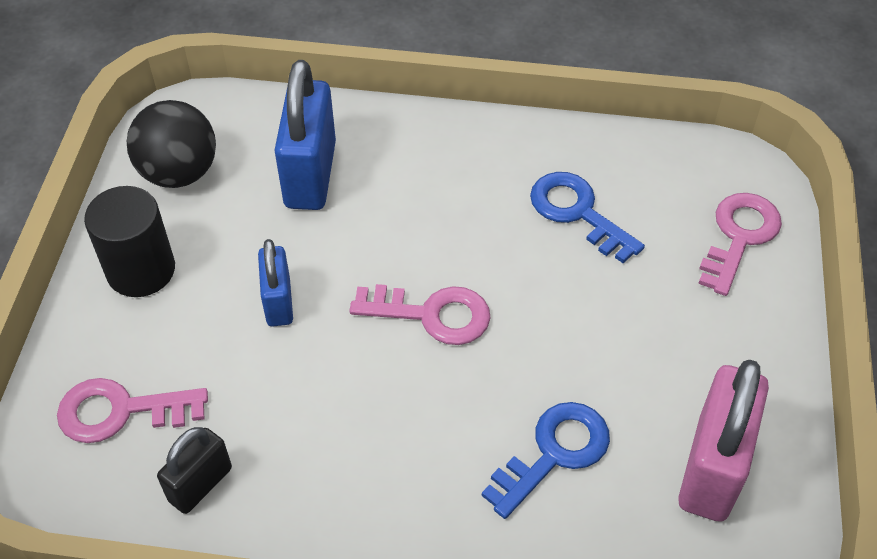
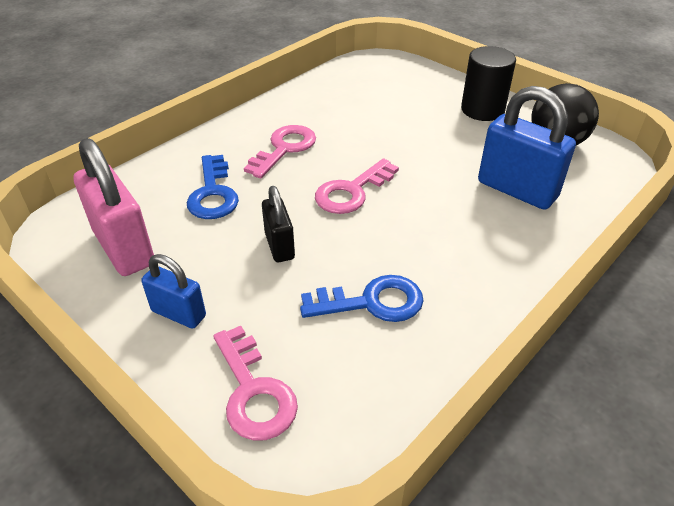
camera: 125 degrees right, 10 degrees down
(120, 411) = (393, 83): pink key -> pink key (284, 148)
(200, 484) = (330, 90): black padlock -> black padlock (279, 246)
(278, 302) = (417, 143): blue padlock -> blue padlock (178, 313)

